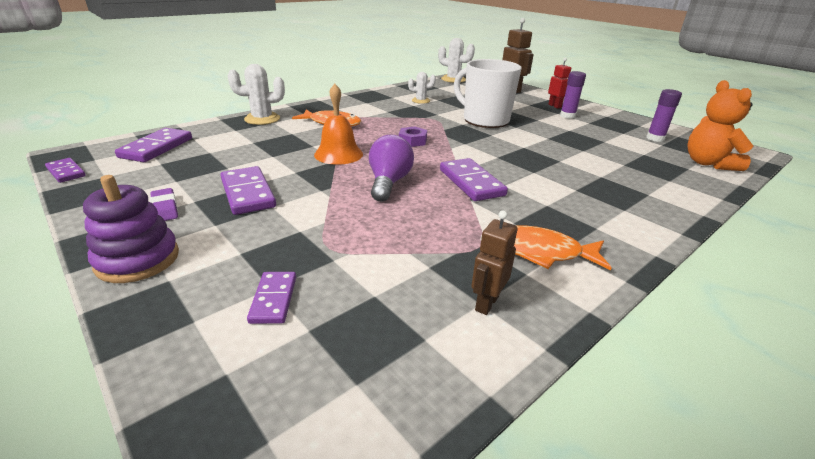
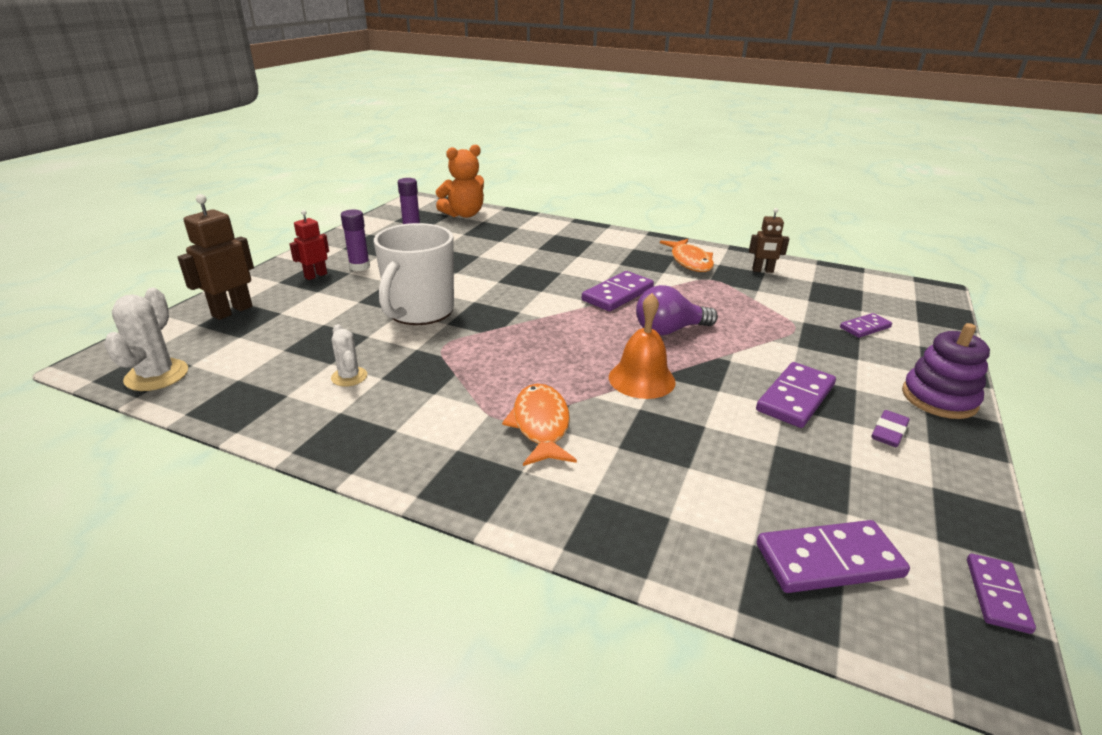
camera: 115 degrees left, 0 degrees up
(262, 119) = (593, 514): white cactus -> none
(412, 141) = (546, 343): purple nut -> none

